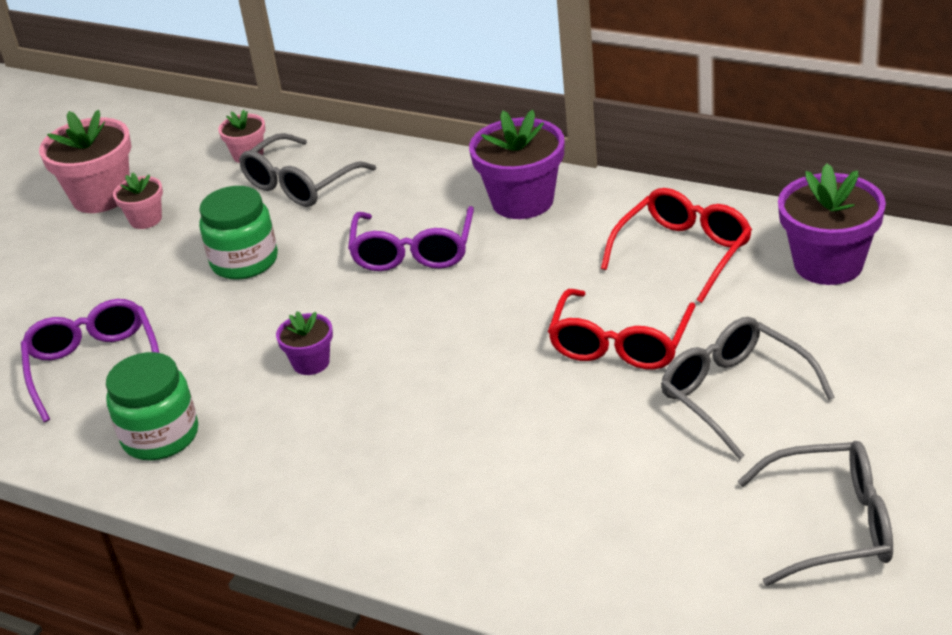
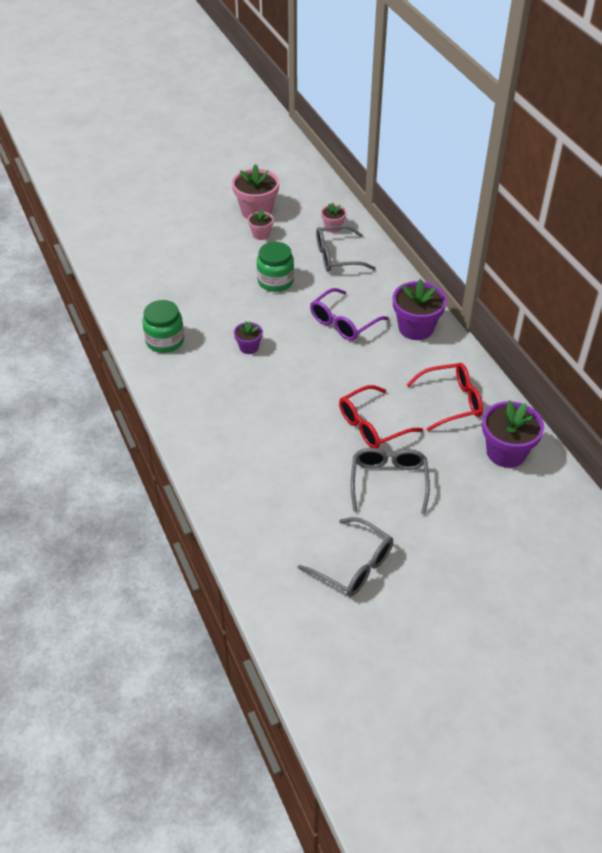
camera: 35 degrees right, 10 degrees up
(94, 366) = (174, 293): purple glasses -> none

